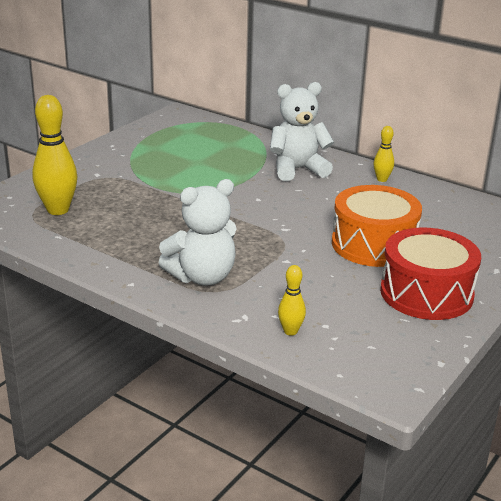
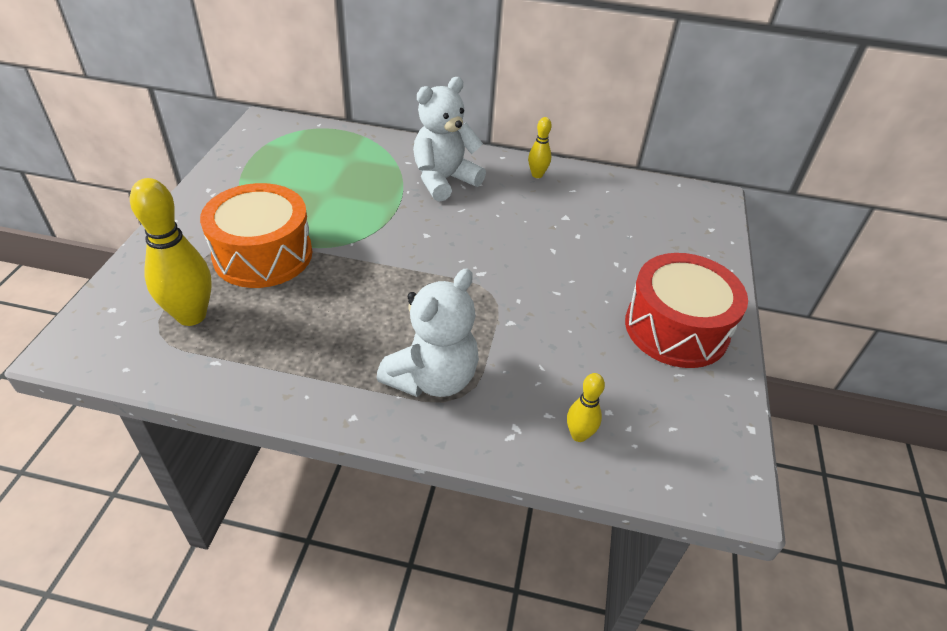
camera: 25 degrees left, 15 degrees up
(373, 244) = (584, 271): orange drum -> orange drum (263, 254)

